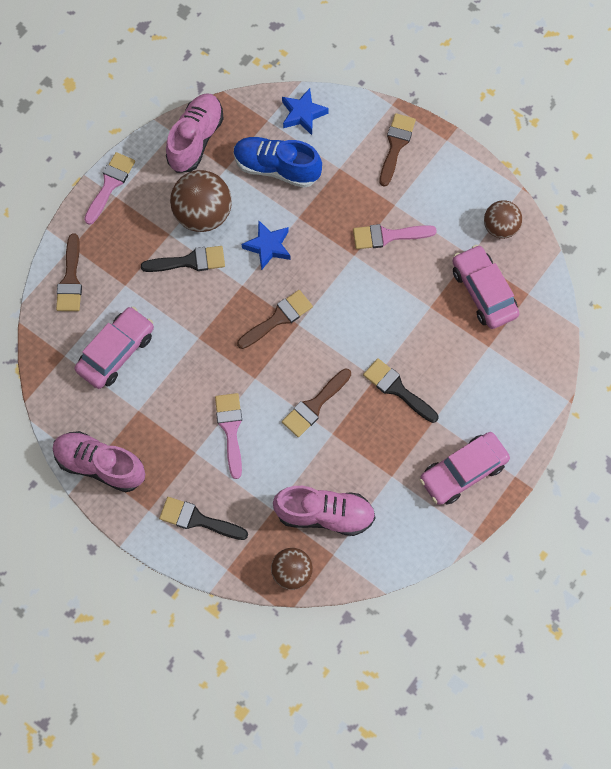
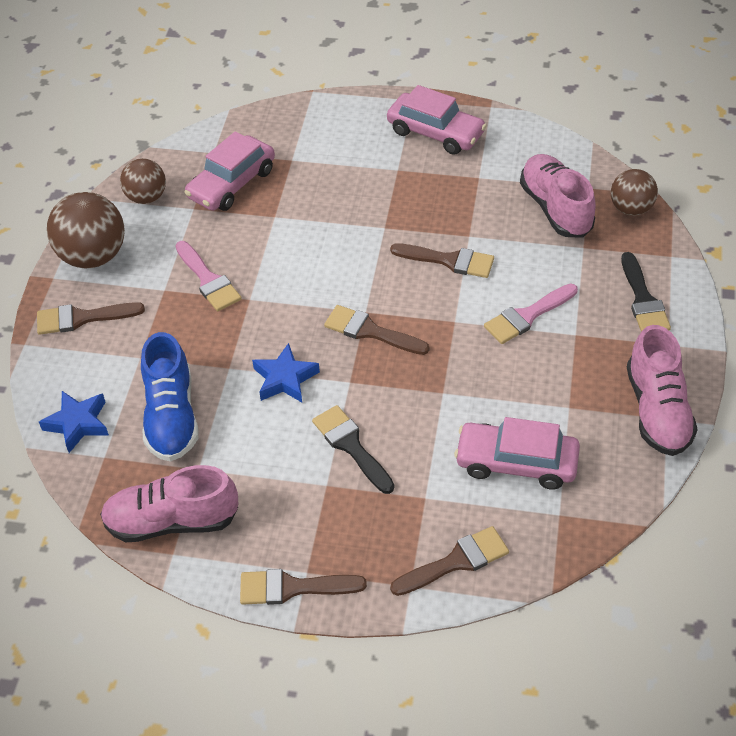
camera: 115 degrees left, 20 degrees down
(110, 184) = (292, 588): pink brush -> brown brush
(203, 214) = (278, 462): brown ball -> brown ball (93, 256)
(397, 389) = (385, 206): black brush -> none

